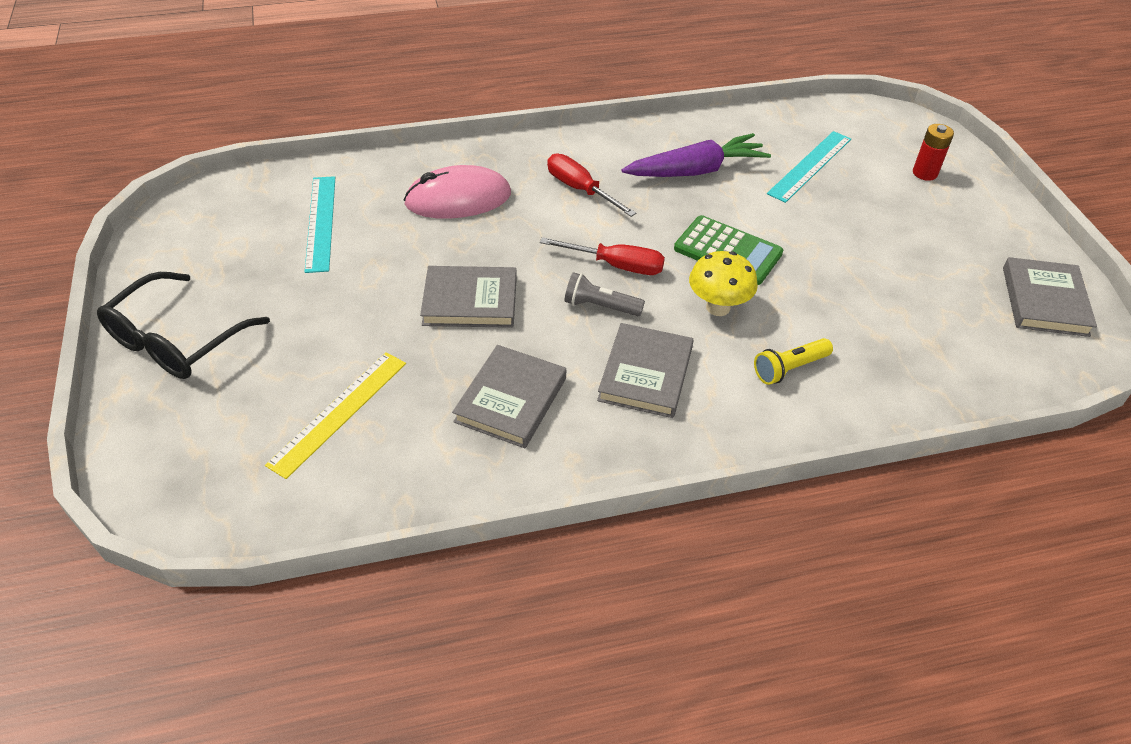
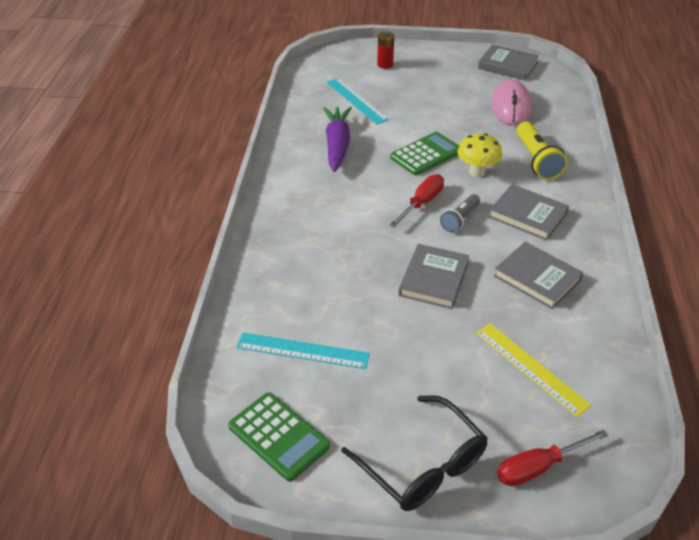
camera: 70 degrees left, 5 degrees down
(203, 233) = (279, 436): none -> green calculator
(458, 199) = (311, 264): pink mouse -> pink mouse (510, 107)
(580, 189) = (331, 200): red screwdriver -> red screwdriver (538, 467)
(789, 369) = (536, 160): yellow flashlight -> yellow flashlight, size x1.58

